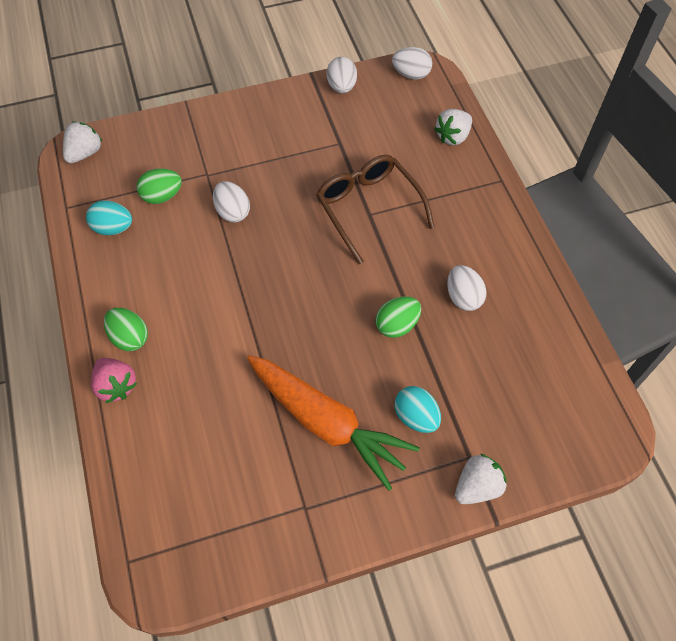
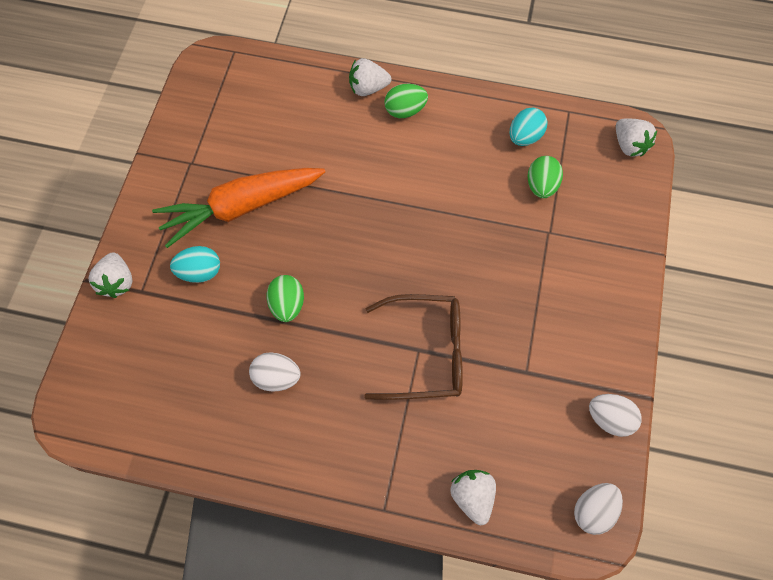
camera: 120 degrees right, 5 degrees up
(116, 386) = (368, 88): pink strawberry -> white strawberry
(232, 212) = (490, 234): white egg -> none

